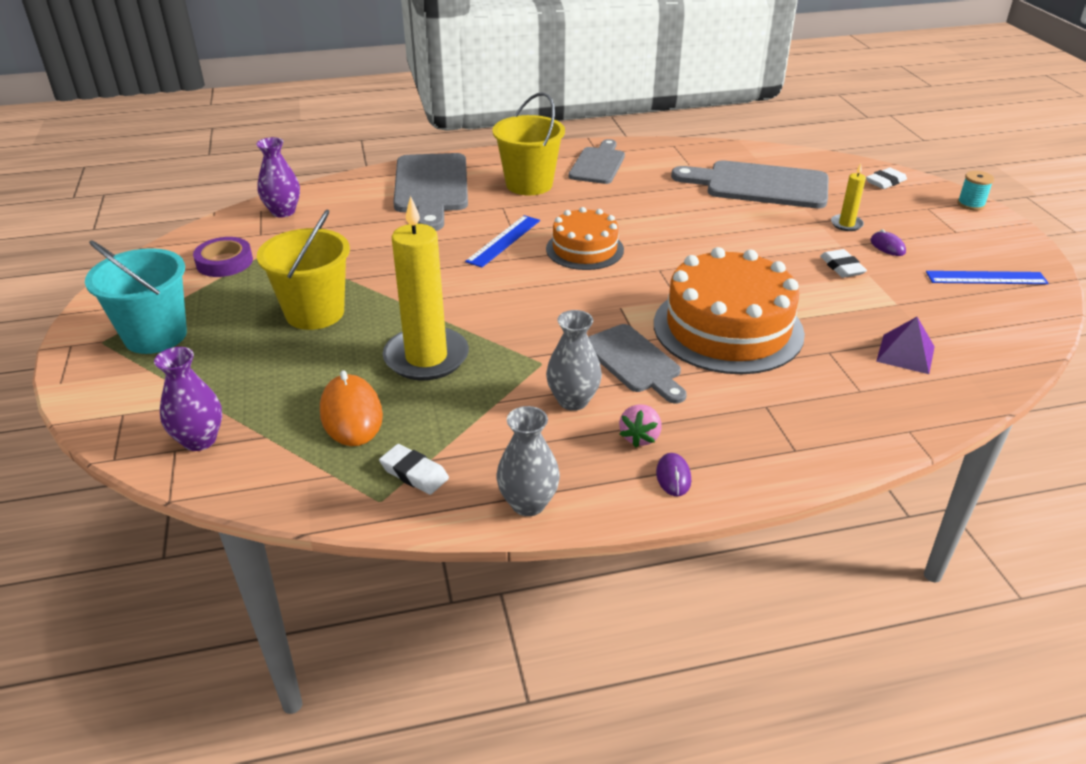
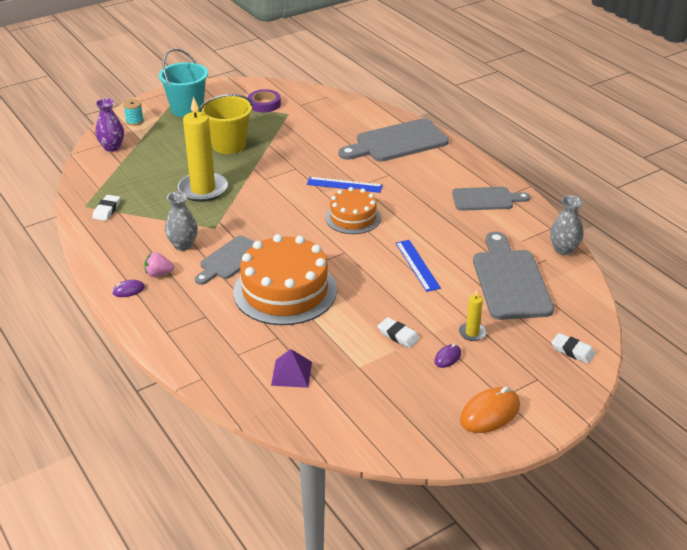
camera: 70 degrees right, 0 degrees up
(283, 212) = (330, 103): purple vase -> none
(351, 414) = (145, 180): orange mouse -> orange mouse (490, 413)
(528, 503) = (94, 248): grey vase -> grey vase (563, 249)
(529, 184) = (430, 177): yellow bucket -> none
(842, 267) = (398, 335): white eraser -> white eraser turned 75 degrees clockwise
(971, 204) = (565, 406): turquoise spool -> turquoise spool (134, 121)
(986, 278) = (427, 415): blue ruler -> blue ruler (417, 265)

